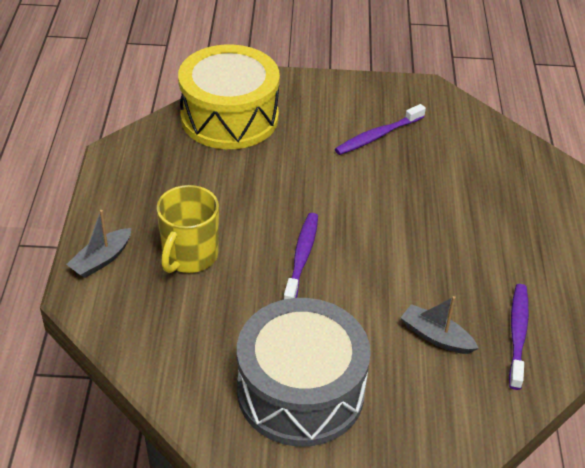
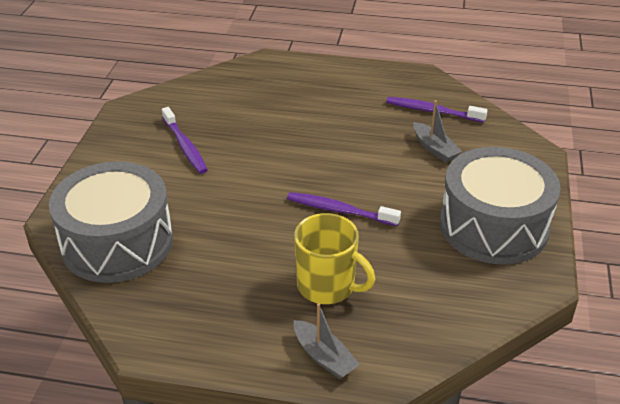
camera: 80 degrees left, 5 degrees down
(229, 117) = (117, 243): yellow drum -> grey drum
(436, 336) = (434, 149): grey boat -> grey boat turned 75 degrees counterclockwise

